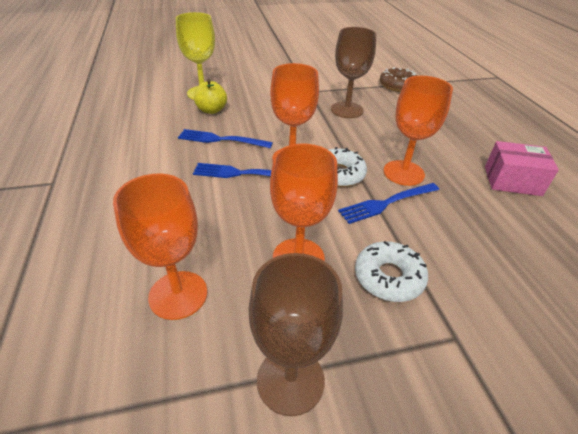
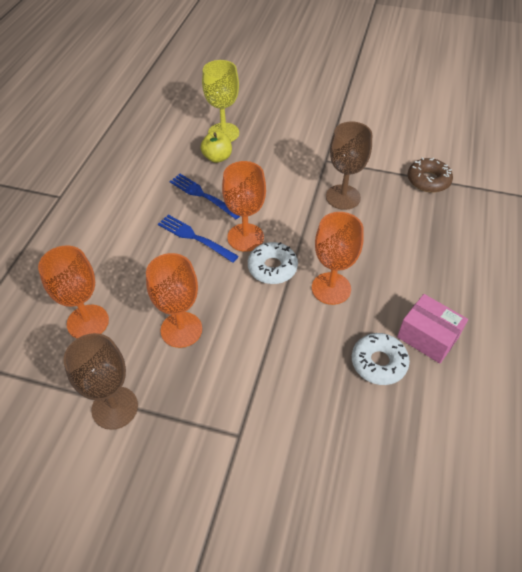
camera: 30 degrees right, 10 degrees up
(387, 203) = (288, 312): blue fork -> none
(388, 277) = (232, 373): white donut -> white donut (378, 363)

